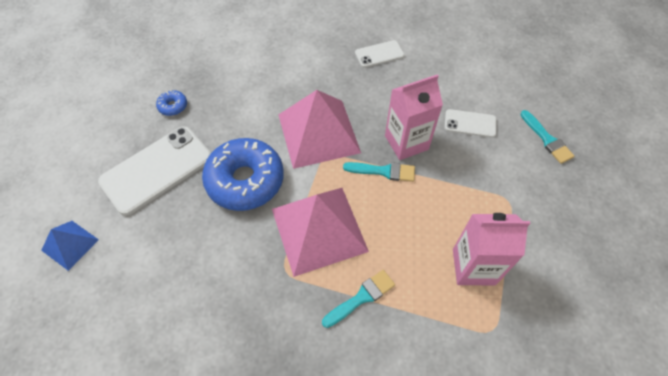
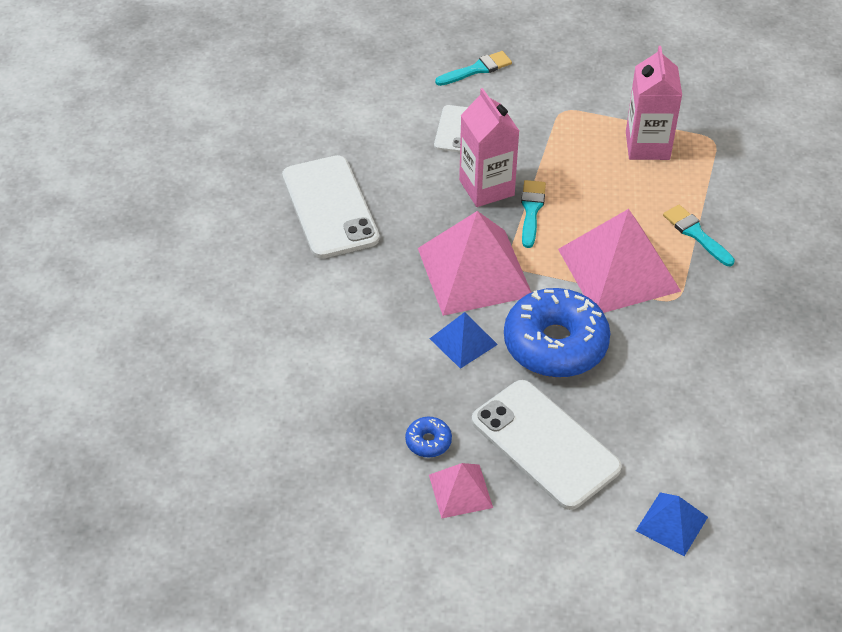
camera: 90 degrees left, 10 degrees down
(131, 122) = (460, 491): none -> pink pyramid
(253, 125) = (463, 341): none -> blue pyramid
(379, 54) = (329, 207): white phone -> white phone, size x1.93

